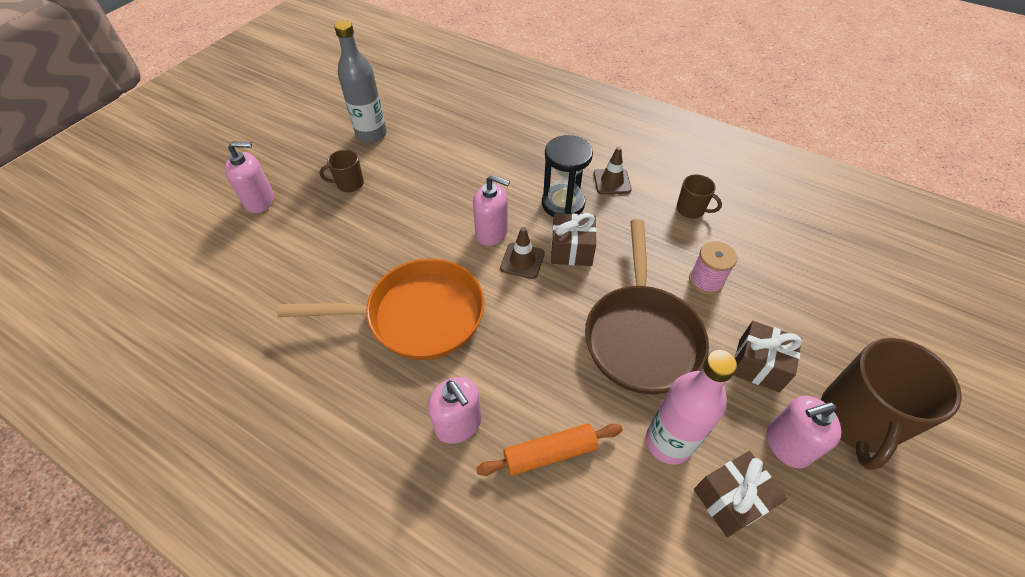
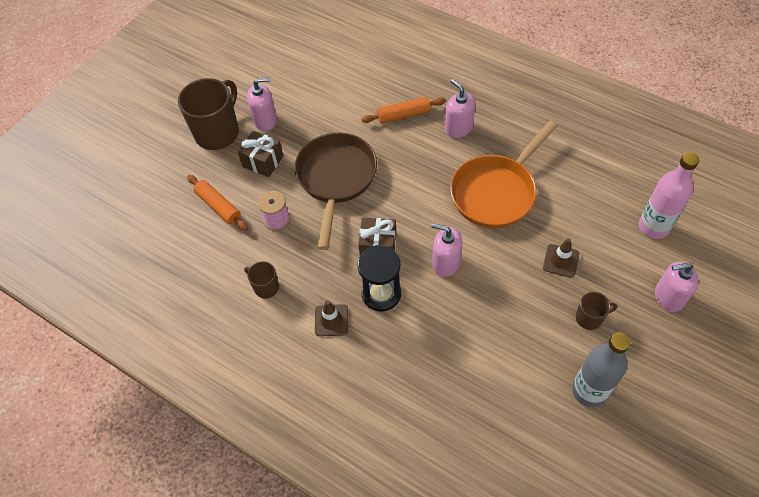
camera: 175 degrees left, 5 degrees up
(417, 315) = (496, 192): orange pan -> orange pan turned 45 degrees counterclockwise
(522, 261) = (419, 236): brown traffic cone -> brown traffic cone (560, 261)
(668, 442) = (334, 121): pink bottle -> pink bottle (653, 227)
(730, 499) = (307, 97): brown gift -> none
(791, 298) = (218, 206): none -> orange rolling pin

